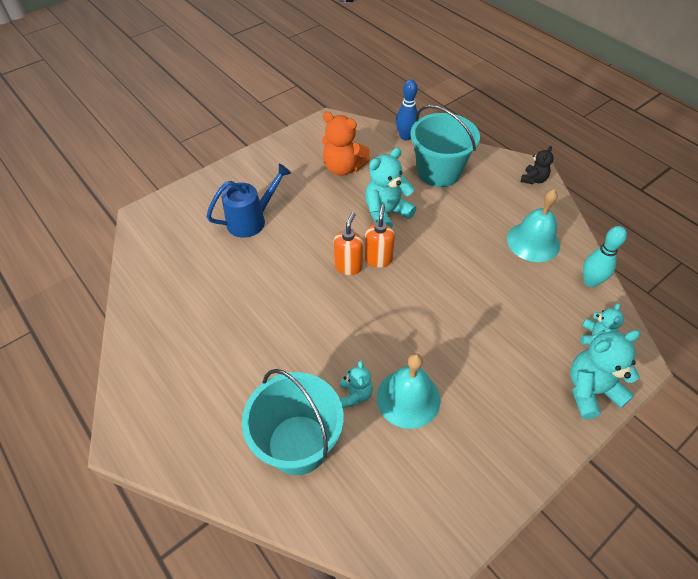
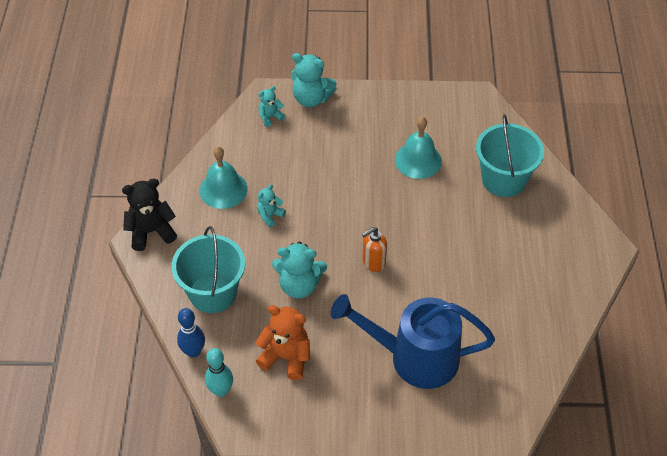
camera: 140 degrees left, 0 degrees up
(252, 220) = (413, 357): blue watering can -> blue watering can, size x1.64
(343, 168) = (286, 357): orange teddy bear -> orange teddy bear turned 45 degrees counterclockwise
(355, 395) = (448, 182): turquoise teddy bear -> turquoise teddy bear (270, 216)
(378, 259) = (346, 253): orange soap dispenser -> none
(533, 179) = (151, 232): black teddy bear -> black teddy bear, size x1.76
(590, 281) = (226, 143): turquoise bowling pin -> turquoise bowling pin (221, 390)

